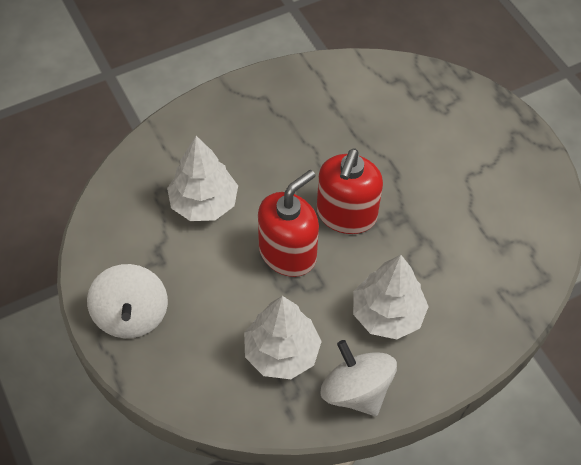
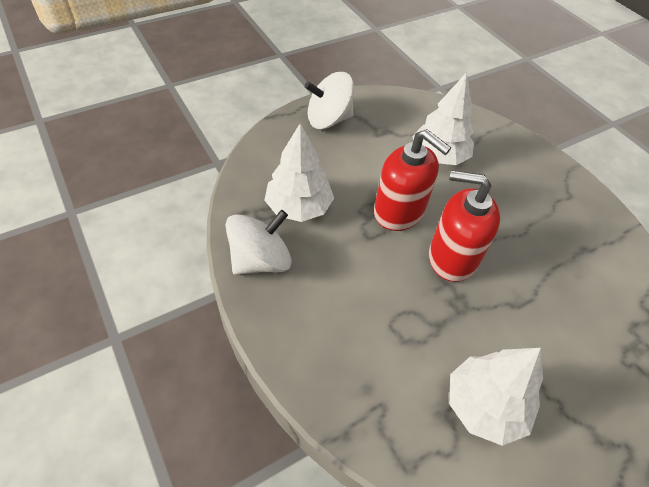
camera: 85 degrees right, 5 degrees down
(387, 314) = (342, 289): white tree -> white tree (484, 406)

